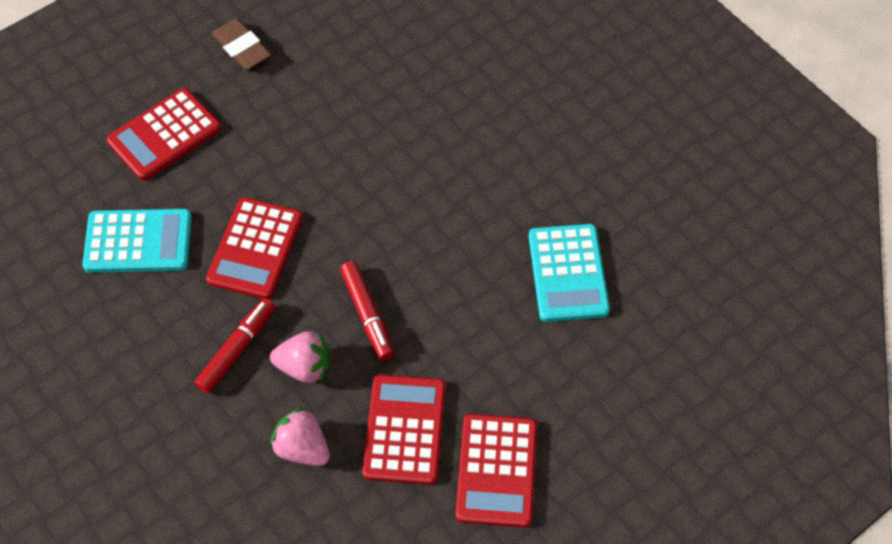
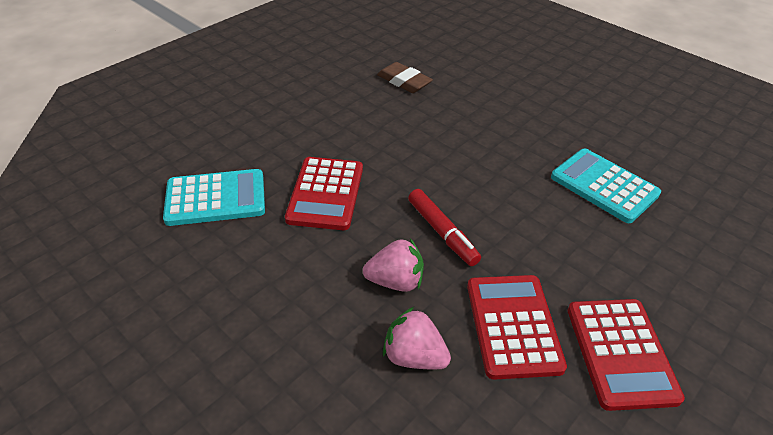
camera: 10 degrees left, 15 degrees down
(164, 135) = (231, 125): red calculator -> none
(237, 349) = (325, 273): red marker -> none
(242, 48) = (287, 71): brown eraser -> brown eraser (404, 81)
(568, 273) = (604, 186): turquoise calculator -> turquoise calculator turned 150 degrees clockwise

